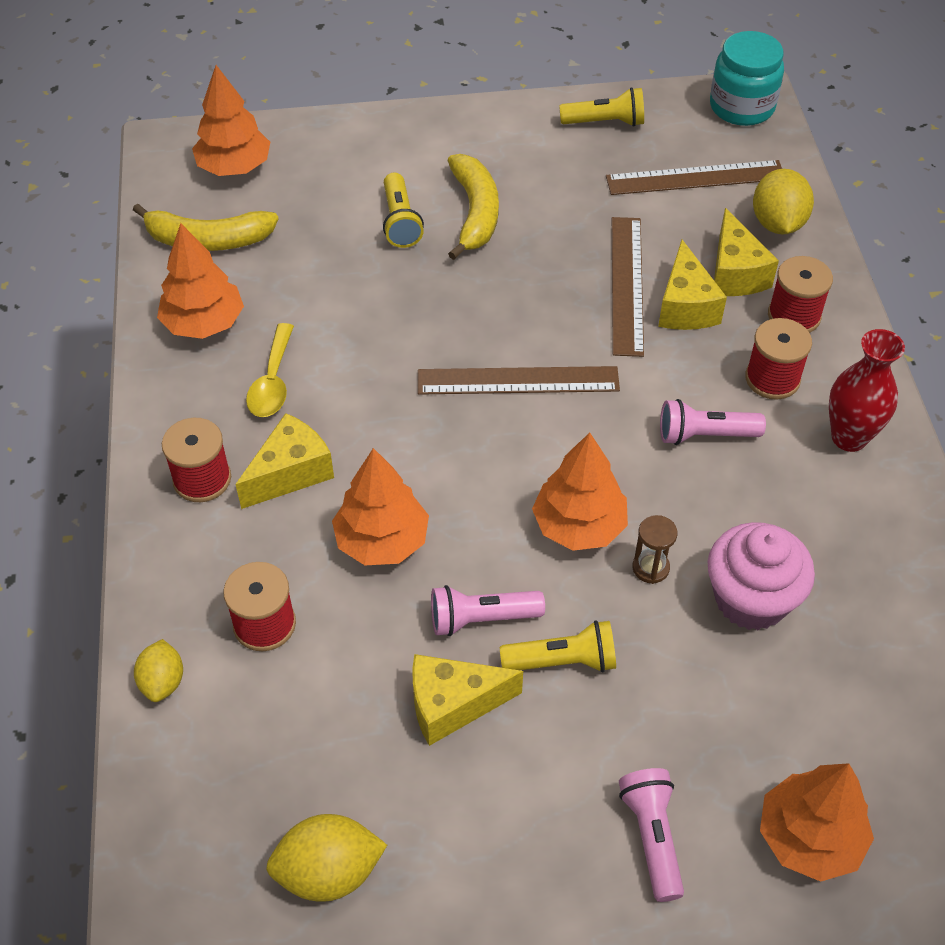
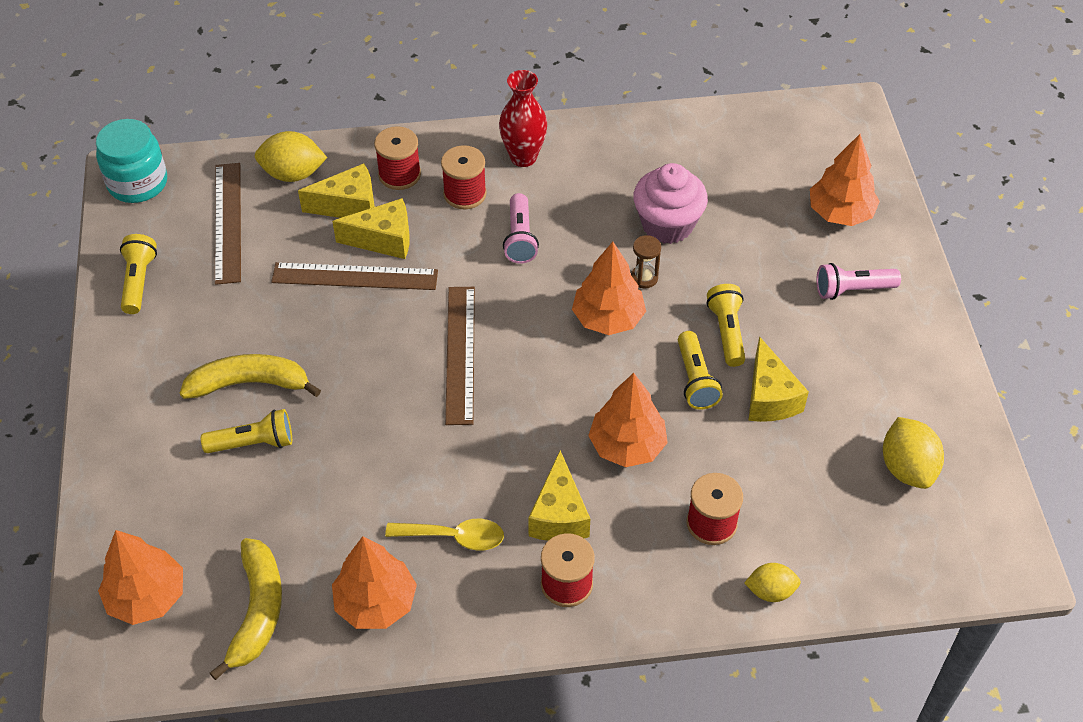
camera: 90 degrees left, 0 degrees up
(290, 473) = (559, 515): yellow cheese -> yellow cheese turned 135 degrees counterclockwise
(482, 619) = (695, 380): pink flashlight -> yellow flashlight

